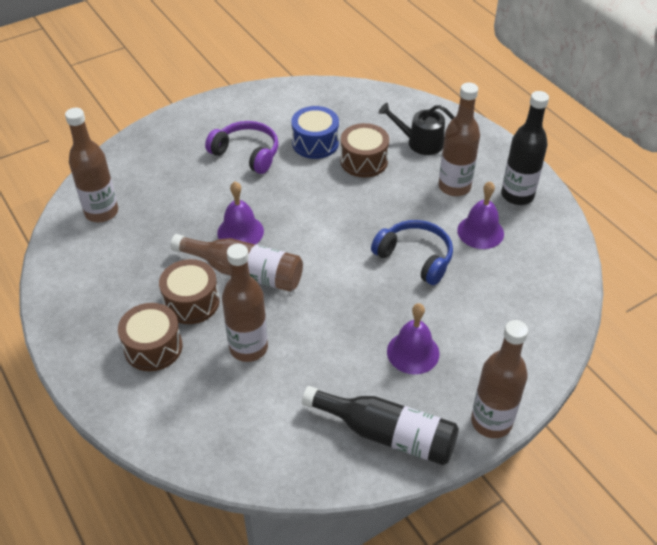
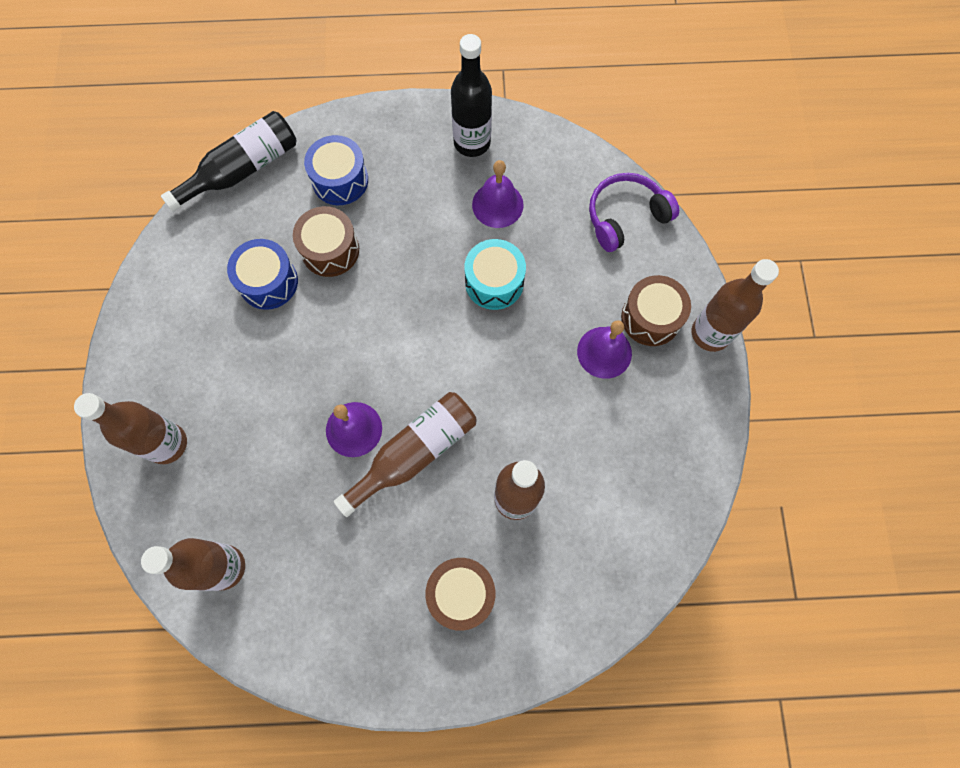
camera: 60 degrees left, 25 degrees up
(191, 302) = (423, 527): brown drum -> brown drum (651, 318)
(246, 154) = (235, 362): purple headphones -> purple headphones (626, 217)
(387, 434) = (679, 426): black bottle -> black bottle (242, 169)
(415, 258) = (494, 282): blue headphones -> turquoise drum
(420, 142) = (340, 180): black watering can -> blue drum
(454, 187) = (424, 189): brown bottle -> brown bottle (167, 444)

